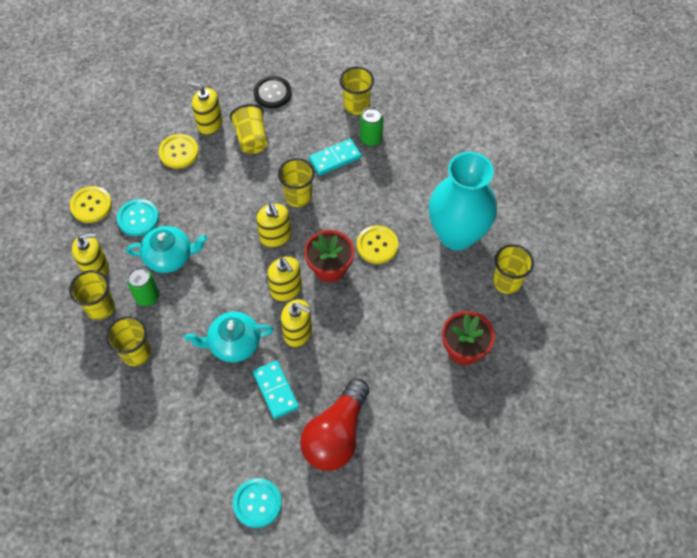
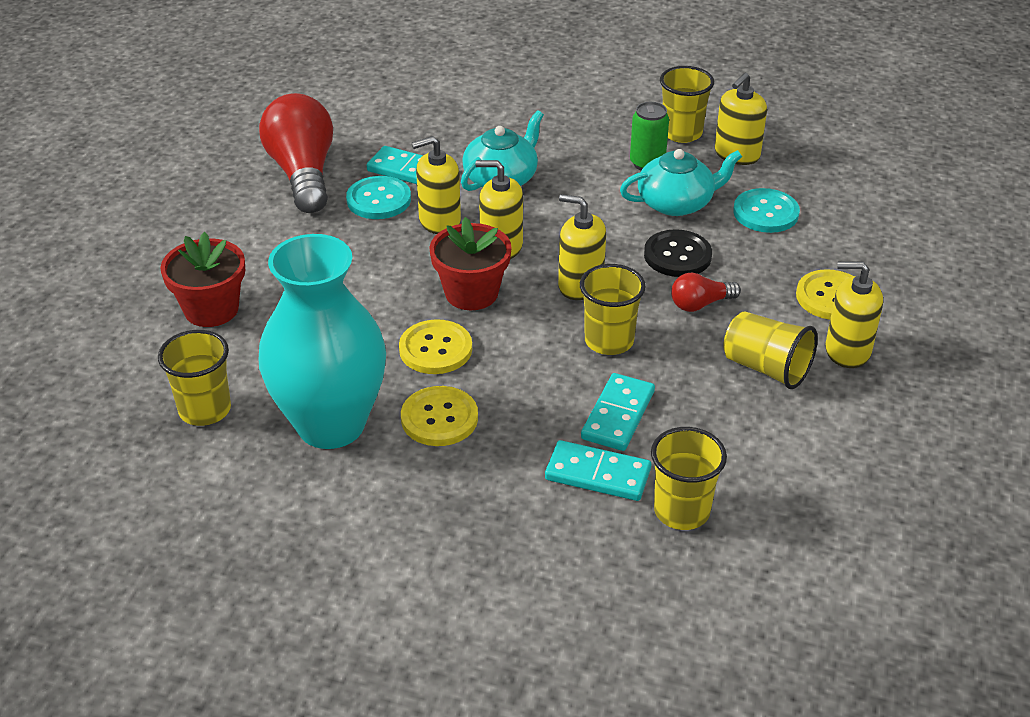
camera: 140 degrees right, 20 degrees down
(91, 205) = (836, 195): yellow button -> yellow button (439, 418)
(136, 353) = (593, 125): yellow cup -> none
(169, 256) = (676, 203): turquoise teapot -> turquoise teapot turned 150 degrees counterclockwise
(209, 124) = (847, 351): yellow soap dispenser -> yellow soap dispenser turned 150 degrees counterclockwise
(237, 188) = (700, 304): none -> red light bulb
(257, 503) = (335, 102): turquoise button -> turquoise button (379, 200)
(272, 93) = (828, 445): black button -> black button (677, 255)
(371, 139) = (597, 474): green can -> turquoise domino

